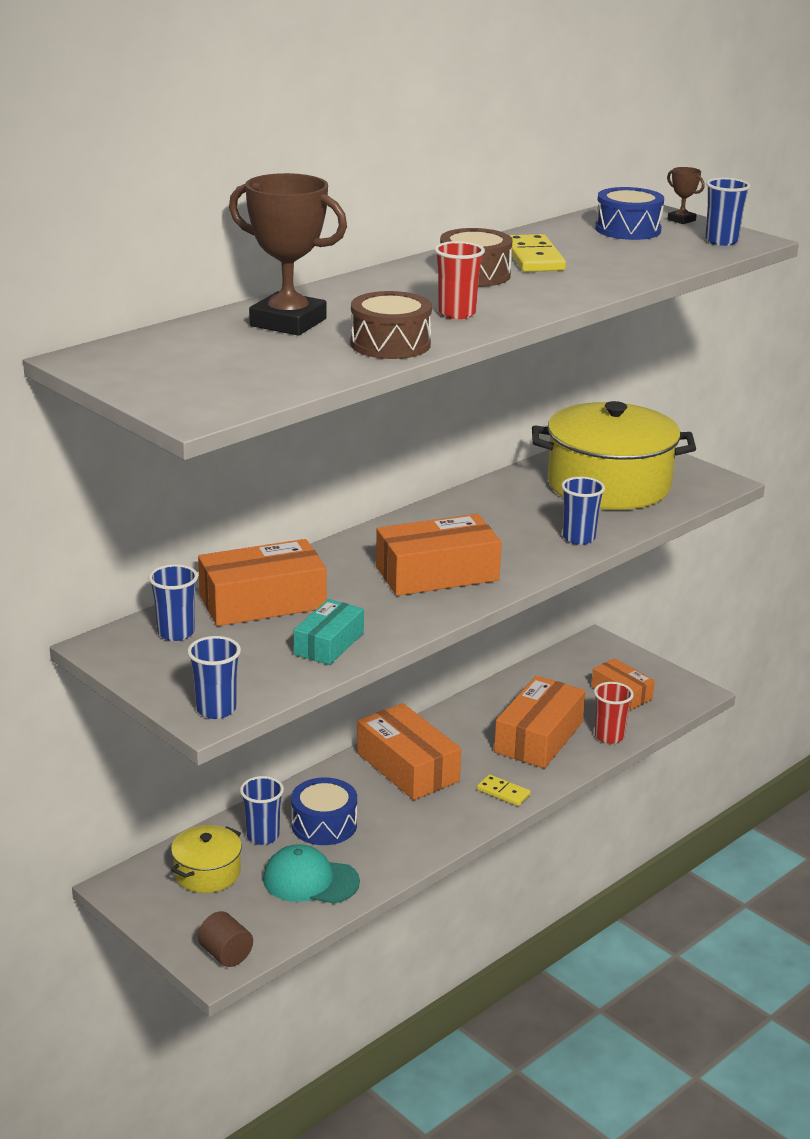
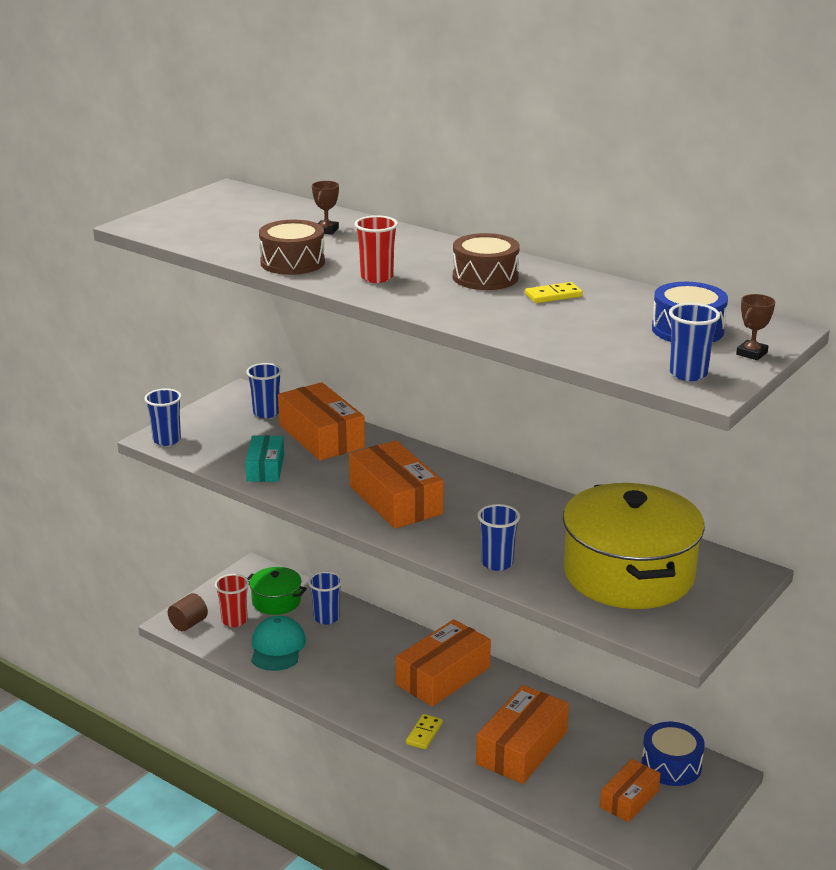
camera: 80 degrees right, 0 degrees up
(207, 873) = (276, 601): yellow pot -> green pot
(288, 322) = (326, 230): brown trophy -> brown trophy, size x0.43
(324, 824) = (348, 644): blue drum -> blue drum (671, 765)
(329, 644) = (265, 468): turquoise box -> turquoise box turned 75 degrees clockwise
(533, 258) = (553, 295): yellow domino -> yellow domino, size x0.61
(539, 737) = (522, 748): orange box -> orange box turned 75 degrees counterclockwise
(609, 736) = (543, 794): red cup -> red cup (234, 620)

